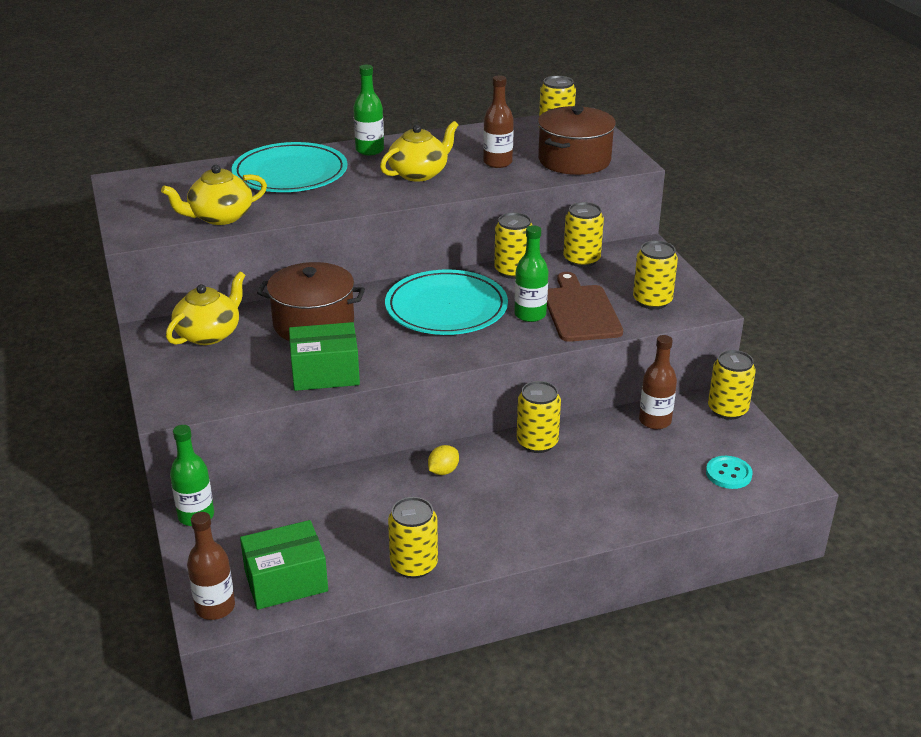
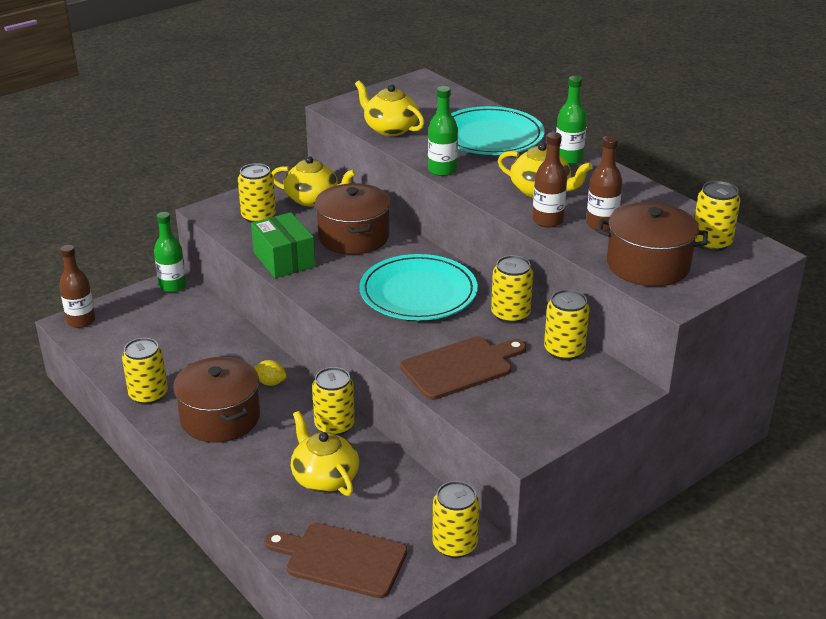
camera: 70 degrees right, 0 degrees up
(286, 581) = (115, 342): green box -> none
(486, 516) = (220, 418): none -> brown pot
(530, 315) = (435, 339): green bottle -> green bottle (442, 170)
(613, 463) = (324, 477): none -> yellow teapot
(652, 301) = (511, 409): yellow can -> yellow can (258, 217)
(655, 421) = (406, 494): brown bottle -> brown bottle (547, 220)
(728, 474) = (341, 559): turquoise button -> brown cutting board

